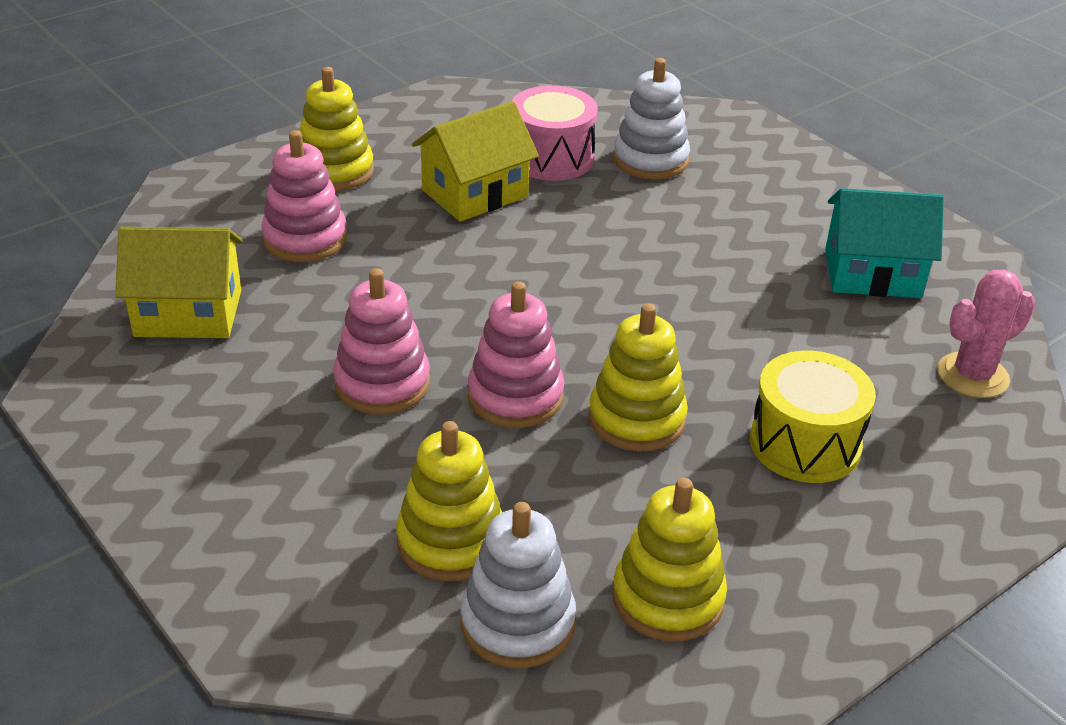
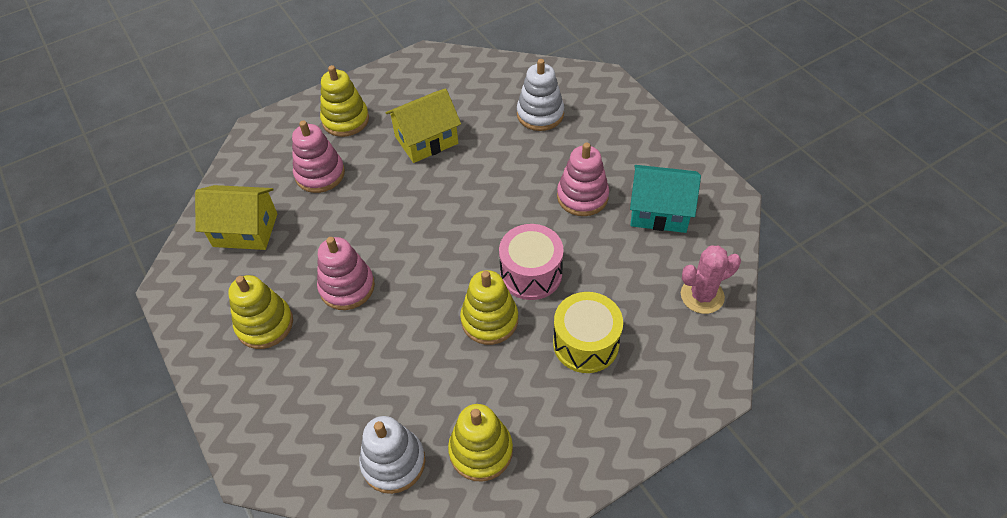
camera: 10 degrees right, 15 degrees up
(451, 541) = (366, 403): yellow stacking toy -> yellow stacking toy (265, 324)
(515, 396) = (422, 300): pink stacking toy -> pink stacking toy (582, 196)
(551, 158) = (479, 111): pink drum -> pink drum (531, 273)

